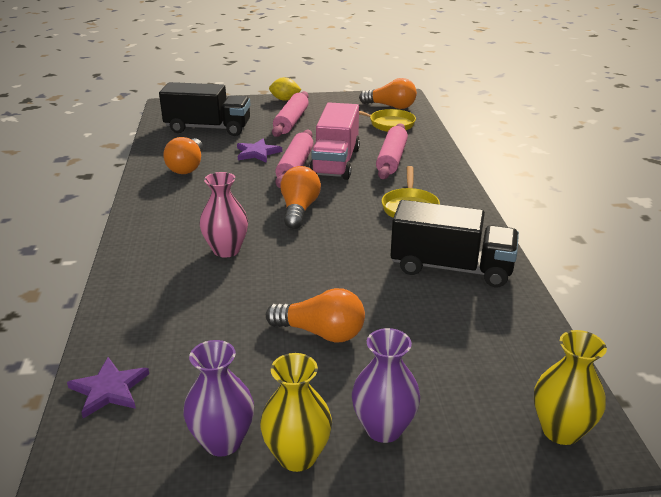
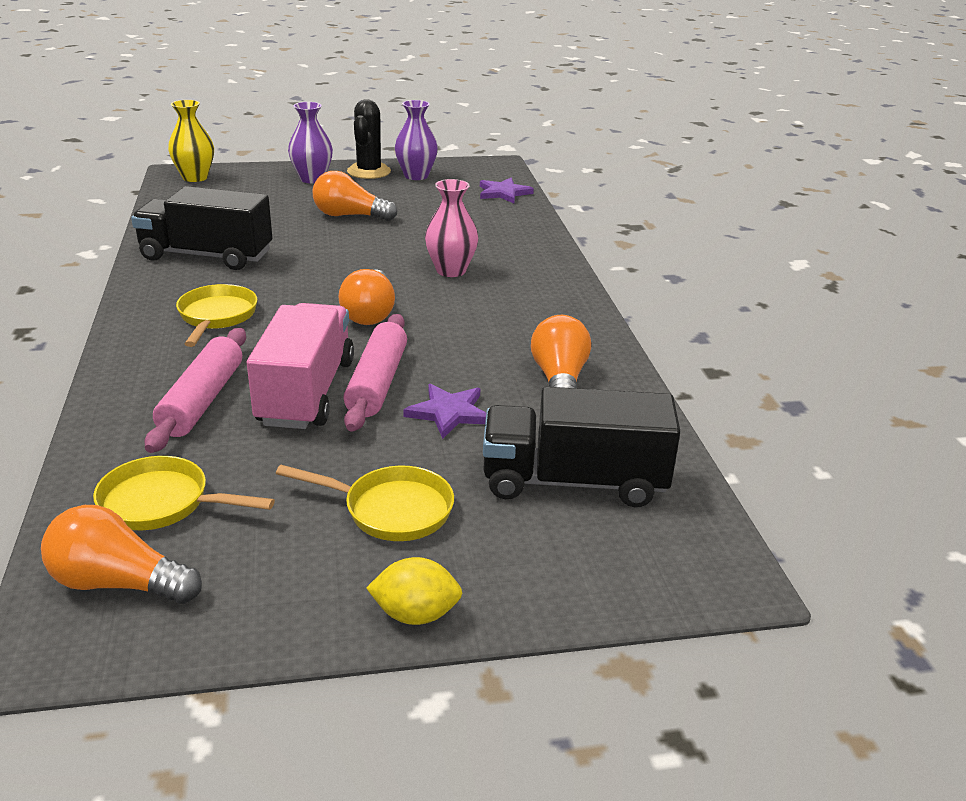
camera: 175 degrees right, 0 degrees up
(291, 121) = (390, 510): pink rolling pin -> yellow pan
(297, 456) = (369, 172): yellow vase -> black cactus

